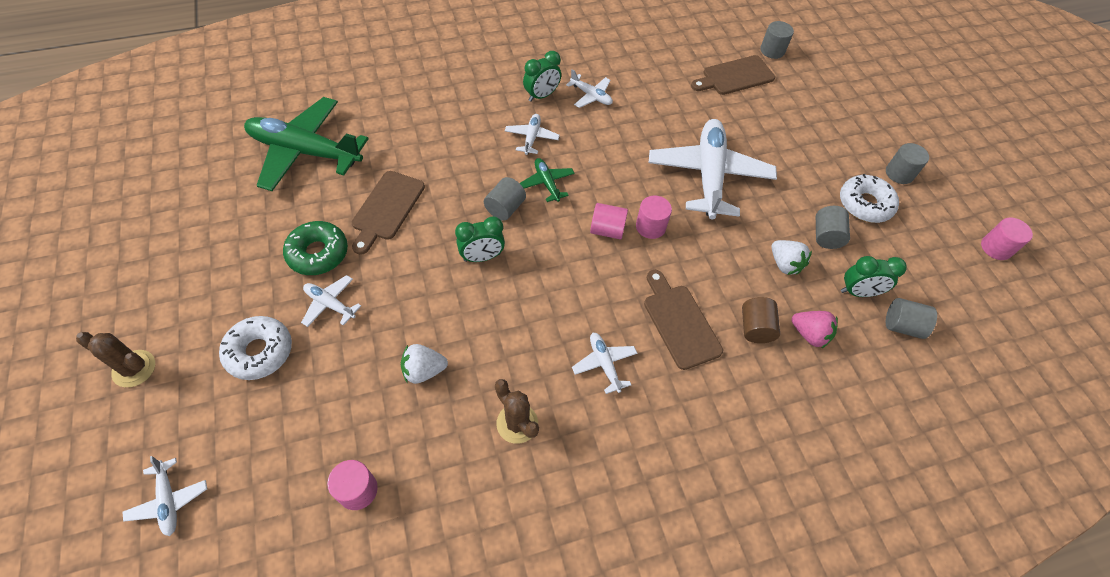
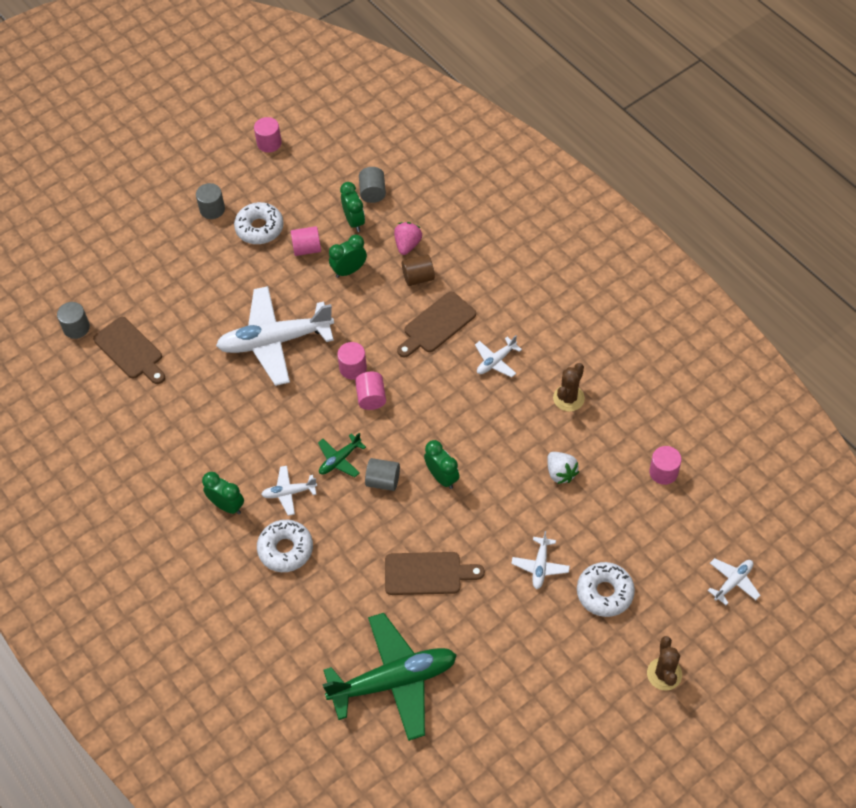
camera: 105 degrees left, 0 degrees up
(305, 152) = (394, 681): green plane -> green plane turned 105 degrees counterclockwise
(318, 253) = (499, 602): green donut -> none
(476, 120) = (285, 549): none -> white donut
(591, 96) = (209, 463): white plane -> none
(784, 264) = (349, 270): white strawberry -> green clock
(826, 236) = (307, 249): grey cylinder -> pink cylinder

